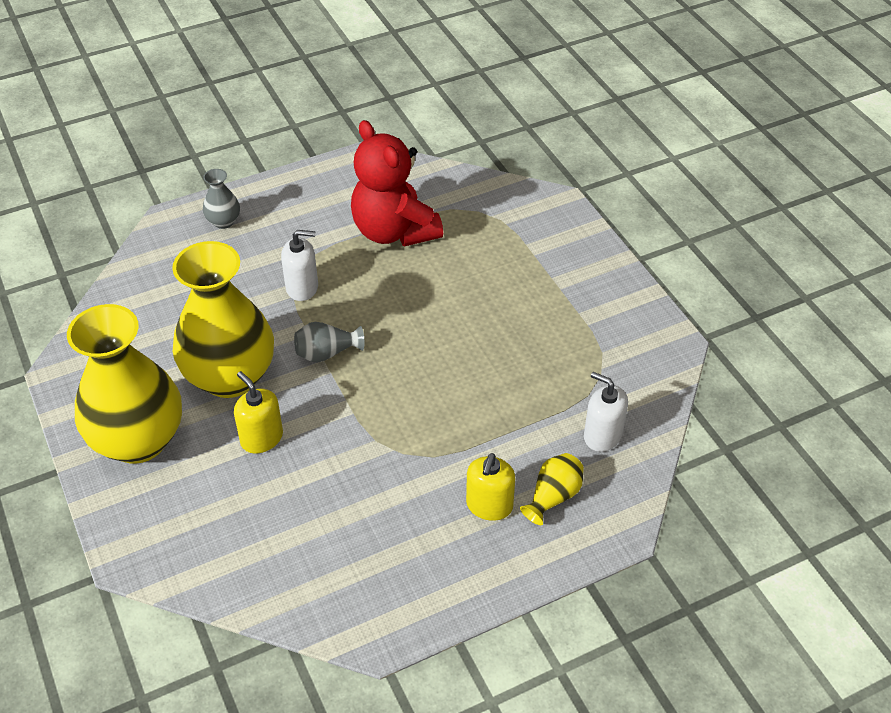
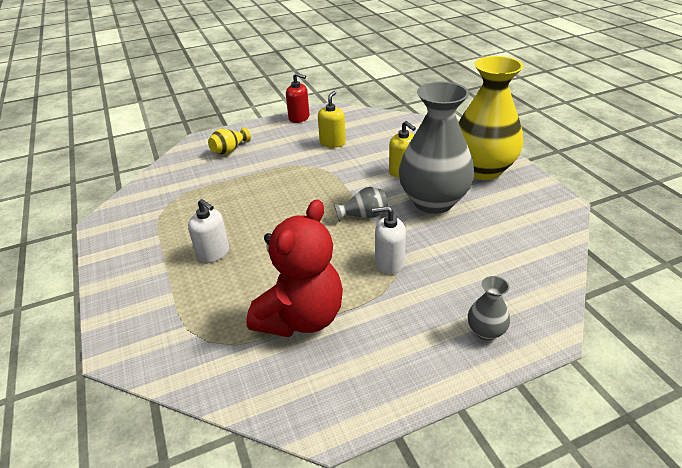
camera: 175 degrees left, 10 degrees down
(230, 377) = (433, 201): yellow vase -> grey vase
(394, 231) = (301, 317): red teddy bear -> red teddy bear turned 60 degrees clockwise
(444, 603) = (299, 118): none -> red soap dispenser
(489, 505) = (266, 147): yellow soap dispenser -> yellow soap dispenser (332, 142)
(602, 435) = (186, 174): white soap dispenser -> white soap dispenser (213, 253)

